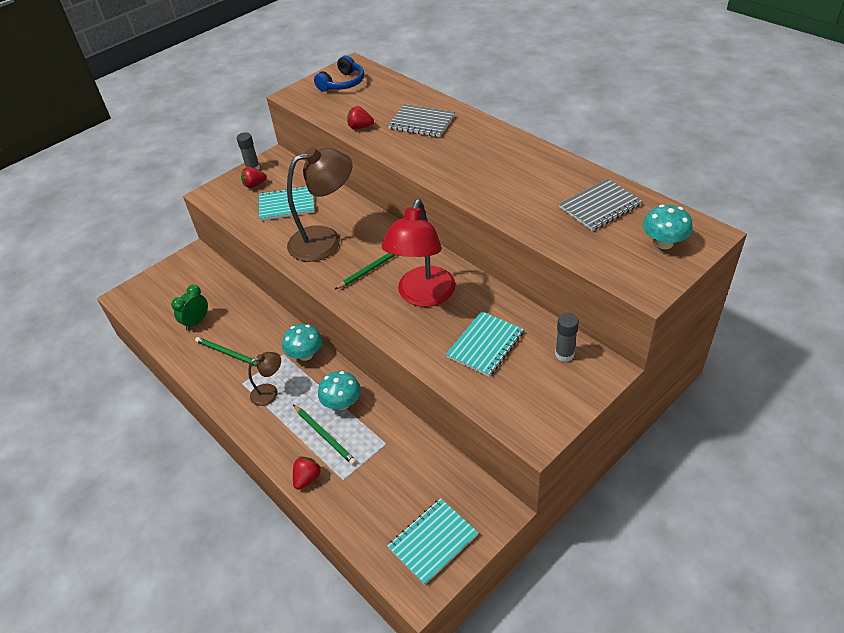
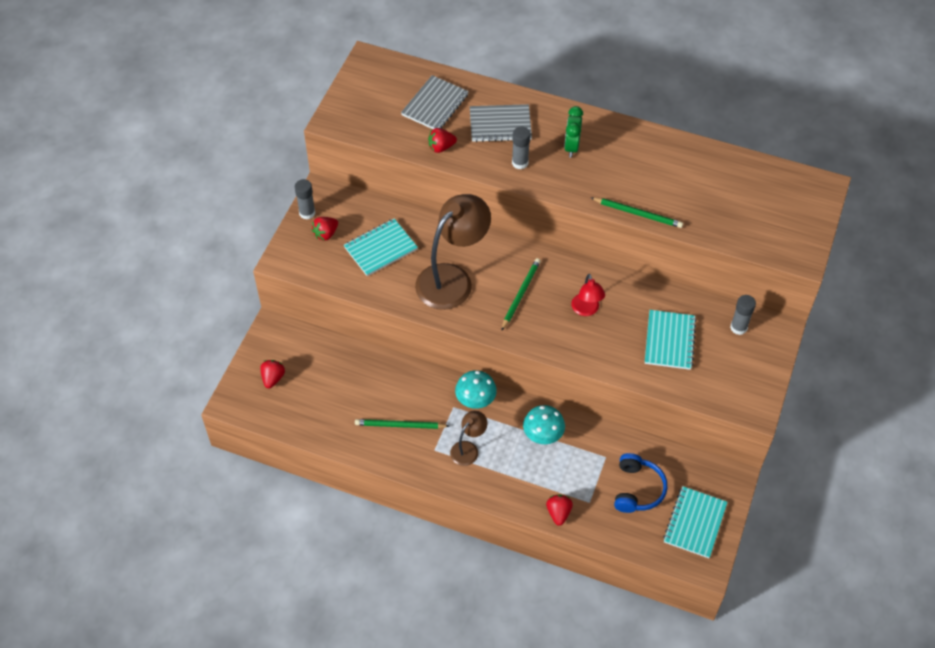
camera: 30 degrees left, 10 degrees up
(165, 288) = (273, 378): none -> red strawberry
(196, 322) = (338, 404): green clock -> green clock (571, 147)
(325, 436) = (548, 470): green pencil -> green pencil (638, 214)
(343, 83) = (378, 91): blue headphones -> blue headphones (637, 489)
(417, 151) = (520, 163): none -> grey glue stick
(423, 296) = (586, 310): red lamp -> red lamp, size x0.49
(600, 206) = (723, 182): grey notebook -> grey notebook (435, 105)
(663, 243) = (793, 206): turquoise mushroom -> none

